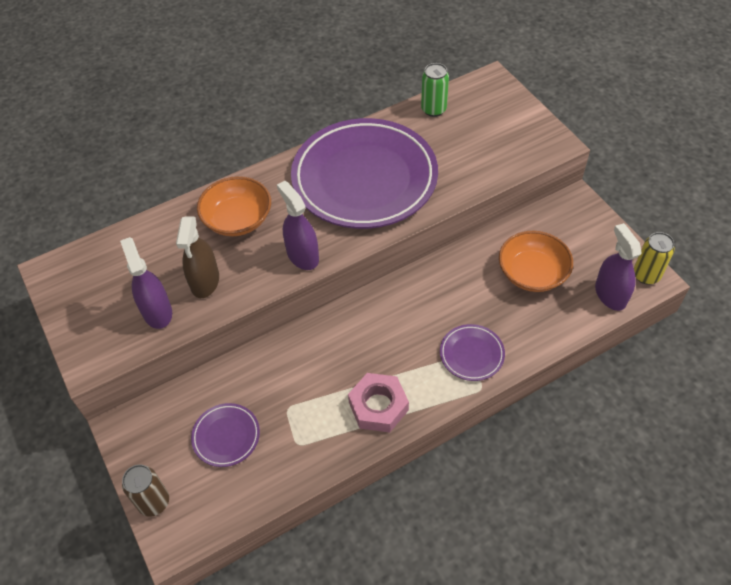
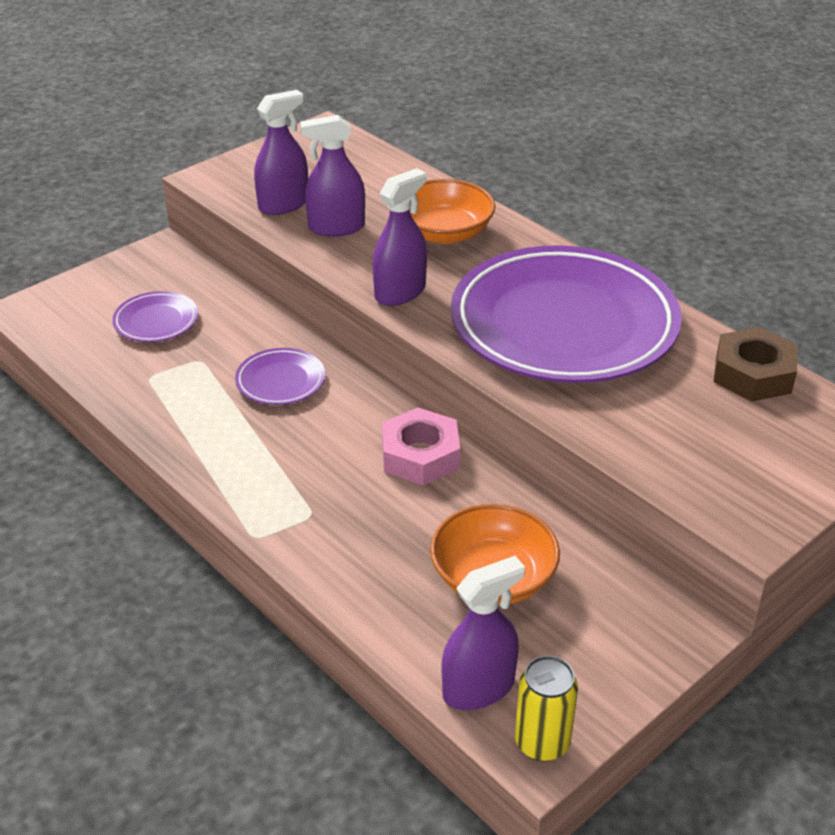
camera: 75 degrees right, 15 degrees down
(154, 502) = (71, 288): brown can -> none
(205, 281) = (336, 227): brown spray bottle -> purple spray bottle
(378, 406) = (212, 437): pink nut -> pink nut (420, 455)
(433, 109) = (753, 374): green can -> brown nut
(471, 354) = (314, 520): purple plate -> purple plate (280, 381)

